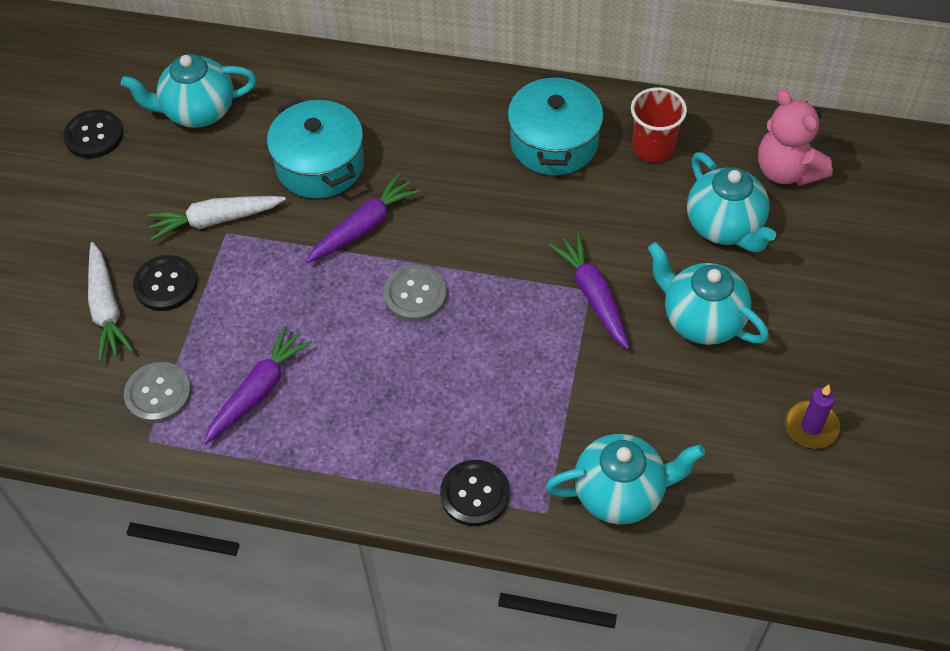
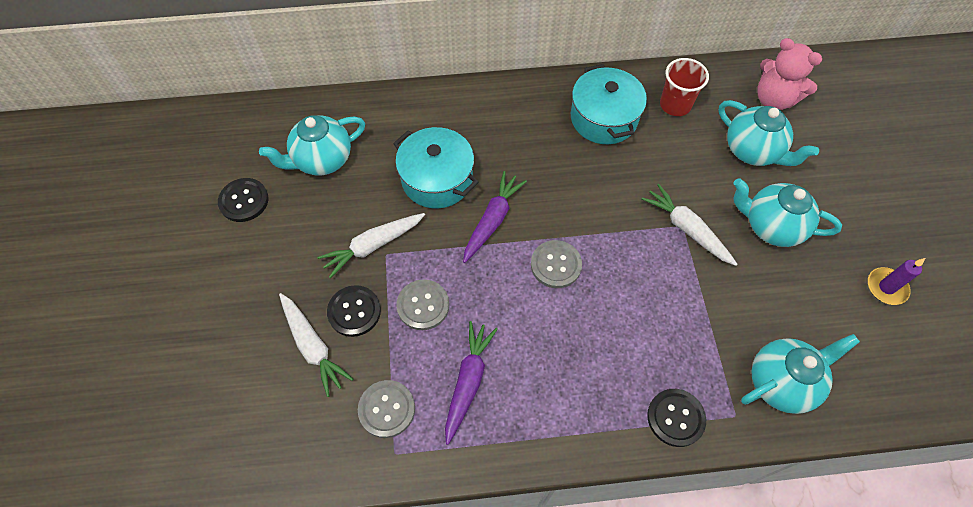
camera: 20 degrees left, 5 degrees up
(243, 298) = (423, 305): none -> grey button
(593, 296) = (687, 229): purple carrot -> white carrot

